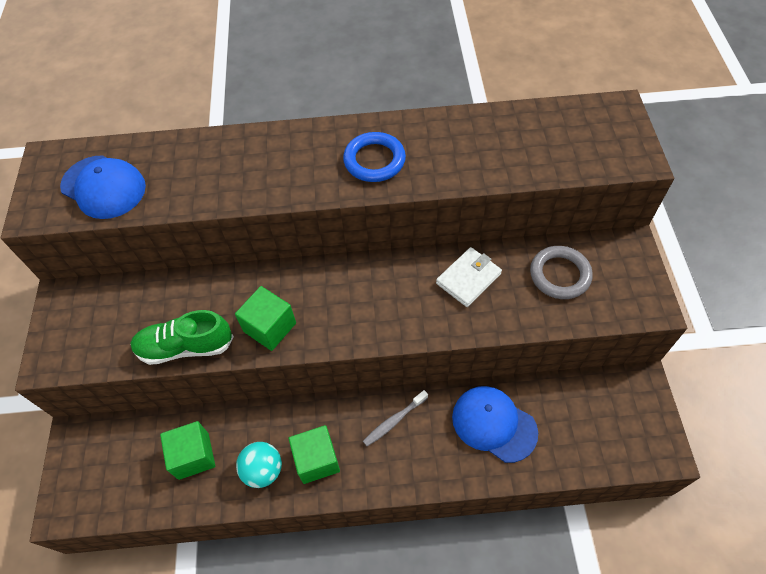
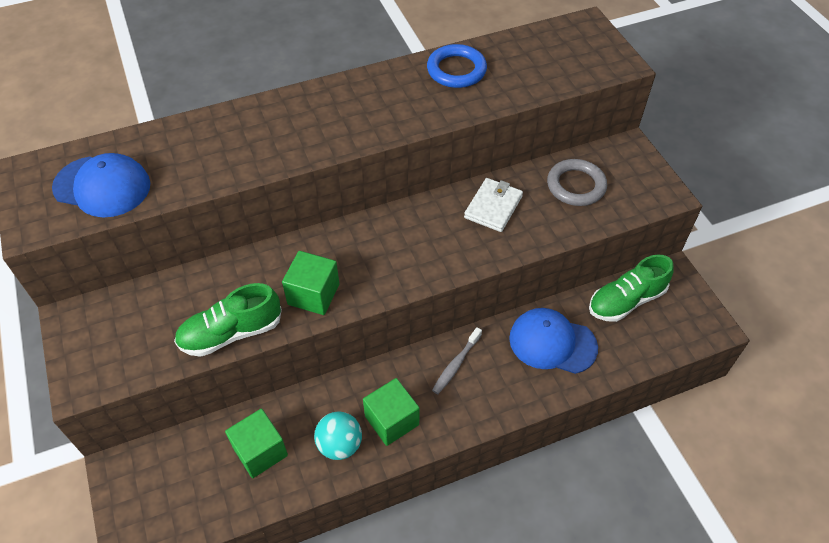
camera: 20 degrees left, 5 degrees down
(374, 160) = (378, 109): blue ring -> blue ring (456, 70)
(583, 399) = (626, 300): none -> green shoe

